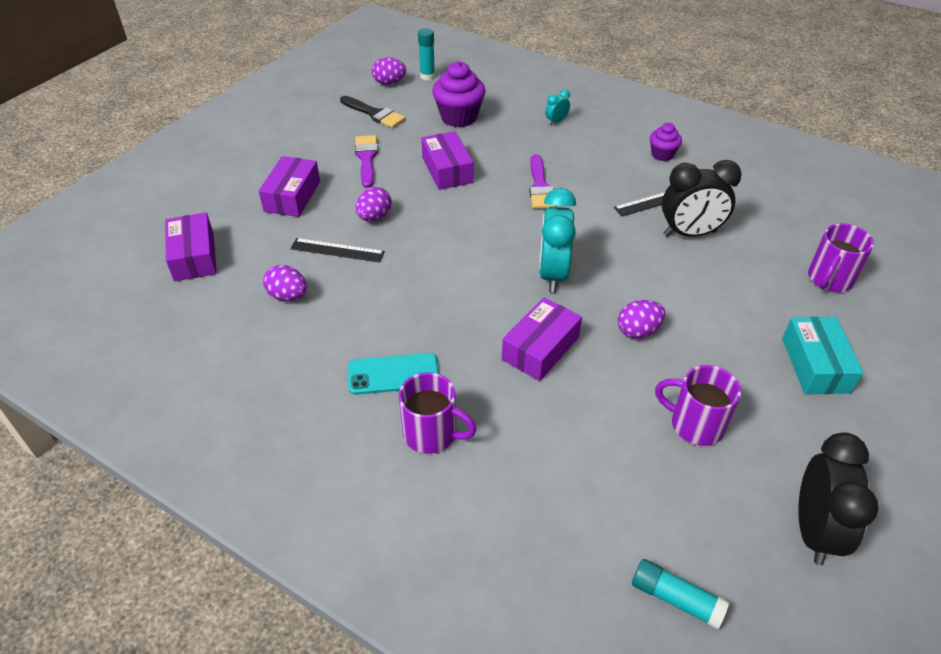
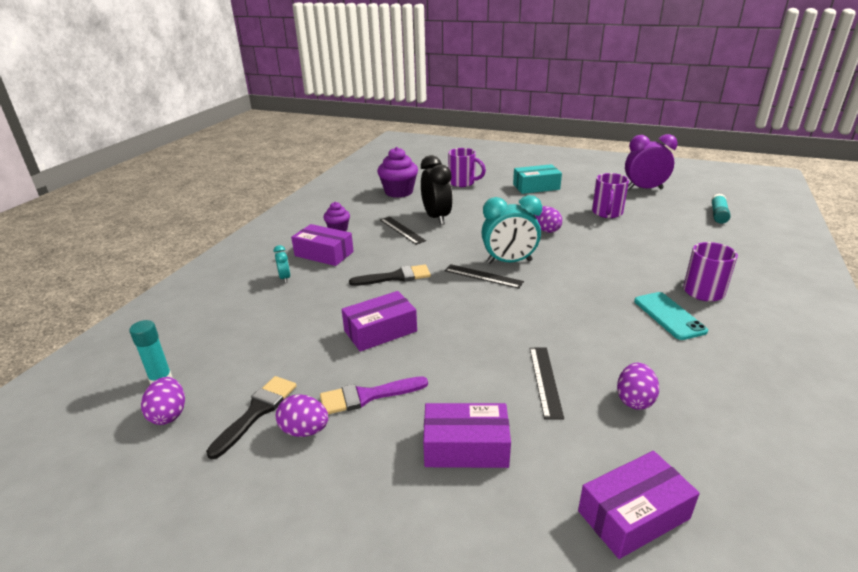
camera: 100 degrees left, 15 degrees down
(374, 217) = (479, 366): purple egg -> purple egg (304, 430)
(459, 117) = (272, 338): purple cupcake -> purple cupcake (399, 192)
(524, 247) = (483, 276): none -> black ruler
(540, 186) = (395, 277): purple brush -> black brush
(540, 348) = (589, 260): purple box -> purple box (324, 254)
(556, 121) = (285, 278): turquoise clock -> turquoise clock turned 150 degrees counterclockwise
(814, 531) = (644, 189): black clock -> purple clock

